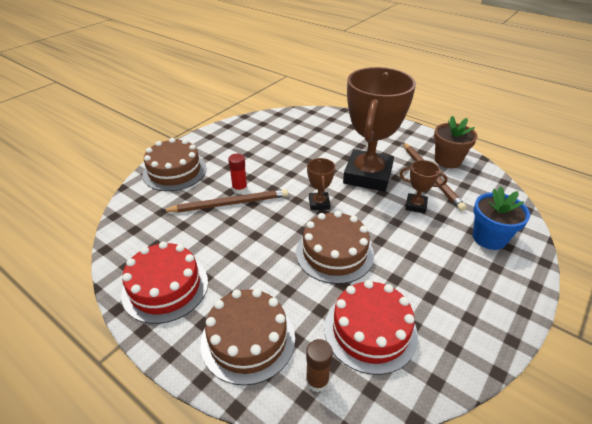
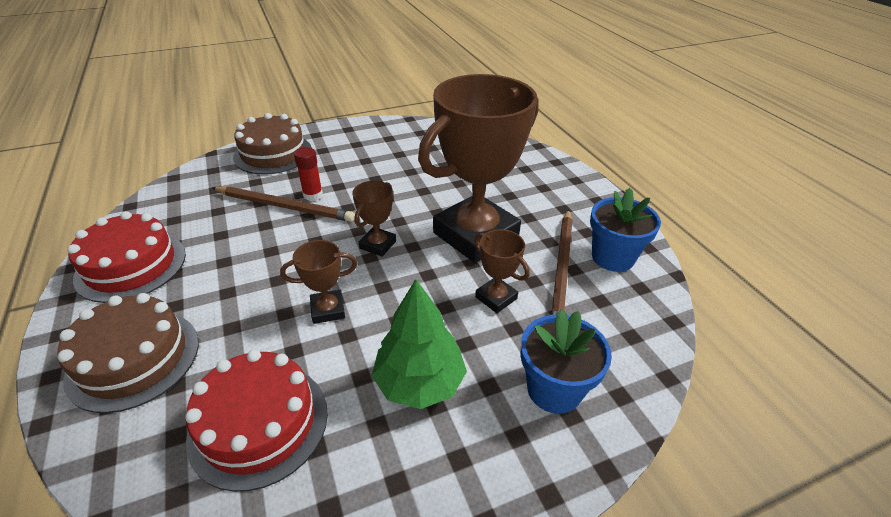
camera: 30 degrees right, 0 degrees up
(317, 381) = (139, 446): brown glue stick -> none
(334, 253) = (328, 310): brown cake -> brown trophy
(427, 266) = (419, 382): none -> green tree
(447, 160) = (613, 257): brown flower pot -> blue flower pot

